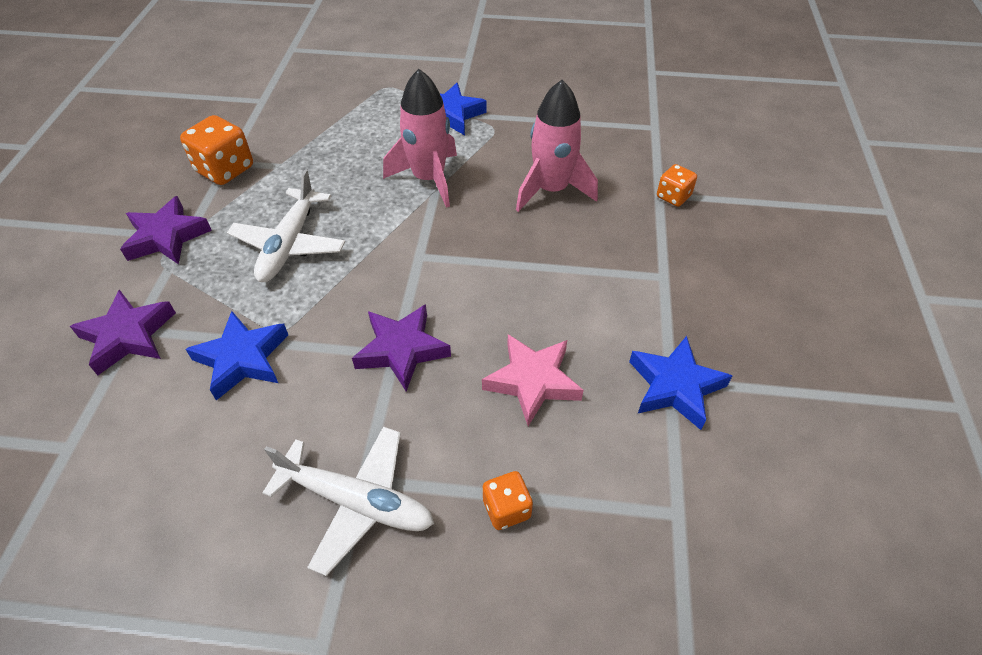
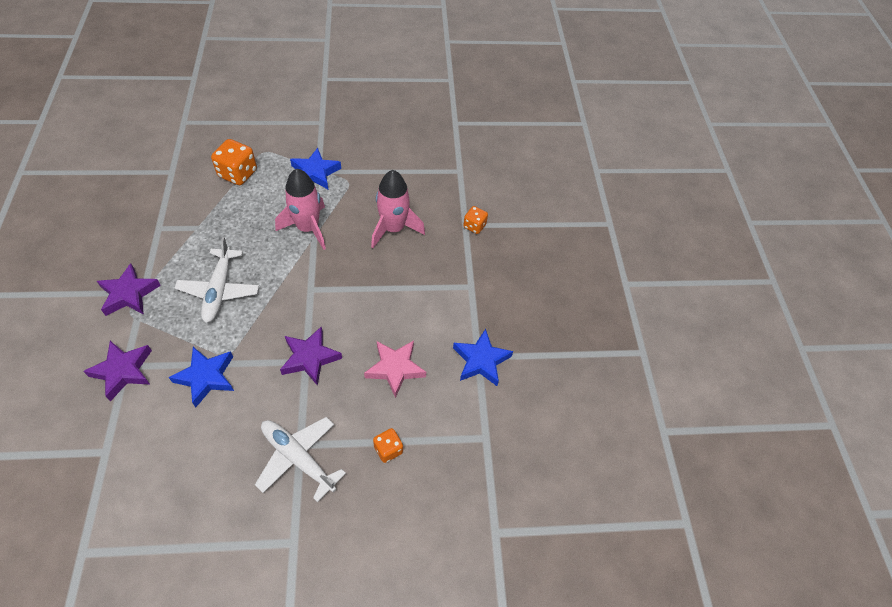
camera: 15 degrees left, 5 degrees up
(225, 170) = (158, 235): orange dice -> orange dice (238, 174)
(356, 501) = (298, 458): white plane -> white plane turned 150 degrees counterclockwise

